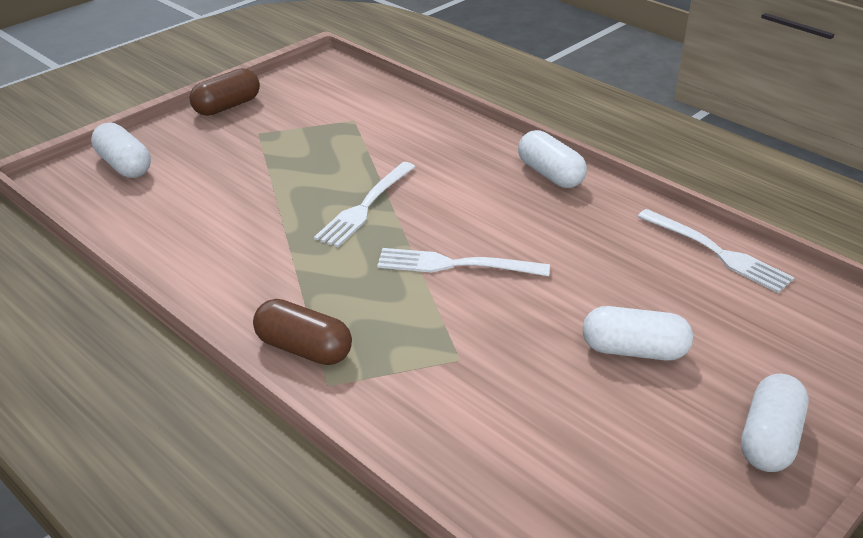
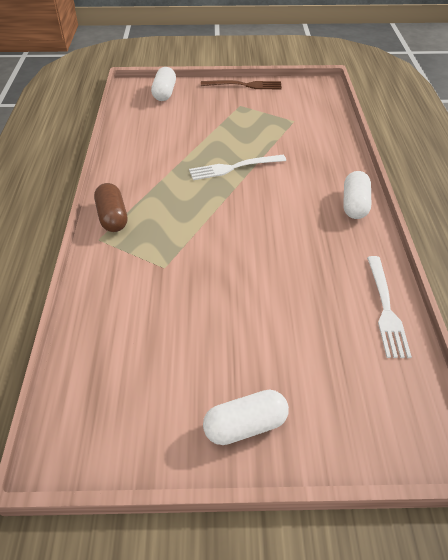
camera: 45 degrees right, 10 degrees up
(227, 106) = (245, 85): brown capsule -> brown fork
(455, 265) = (231, 221): white fork -> none
(634, 350) = (250, 325): white capsule -> none

